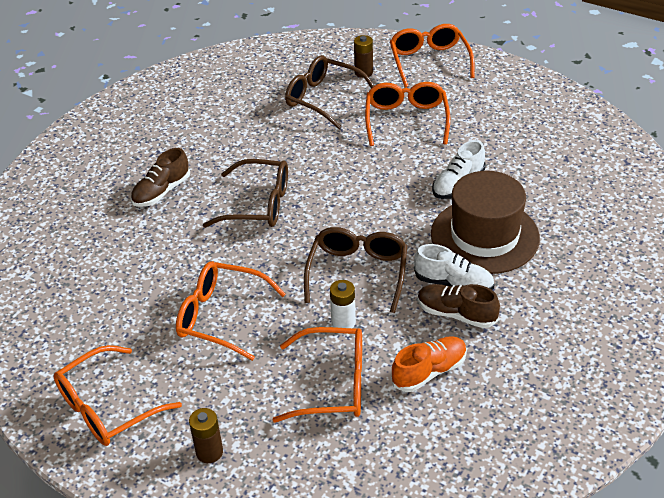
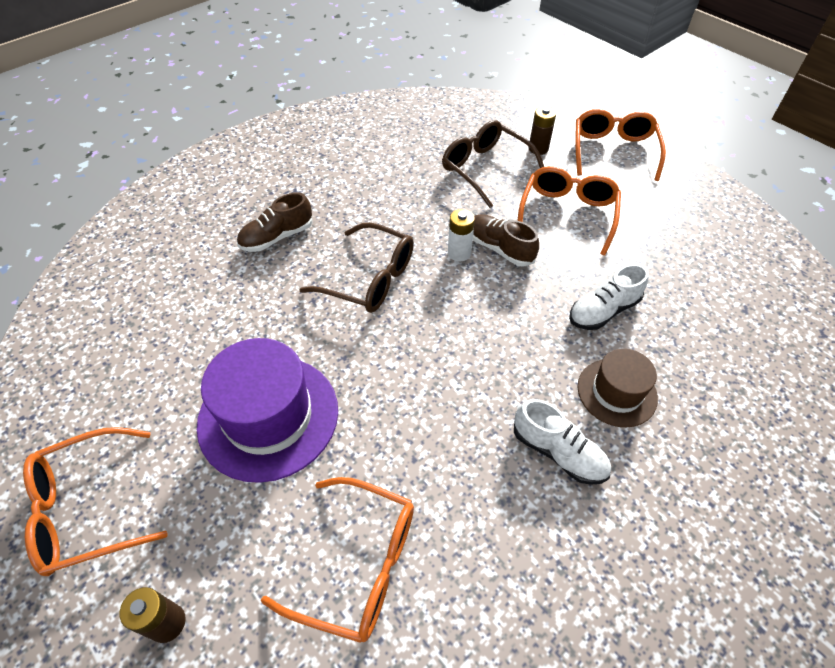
camera: 15 degrees right, 10 degrees up
(220, 316) = (268, 416): orange glasses -> purple hat
(343, 322) = (404, 470): white battery -> white battery (459, 253)
(358, 272) = (447, 401): brown glasses -> none
(429, 371) = (486, 585): orange shoe -> none
(456, 314) = (548, 501): brown shoe -> brown shoe (499, 248)
(484, 236) = (617, 392): brown hat -> brown hat, size x0.58

